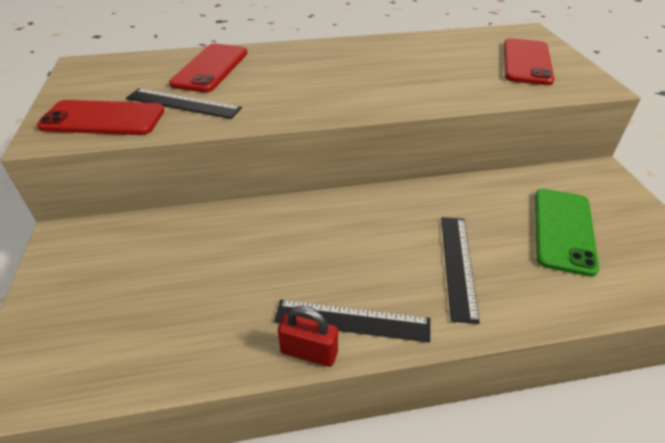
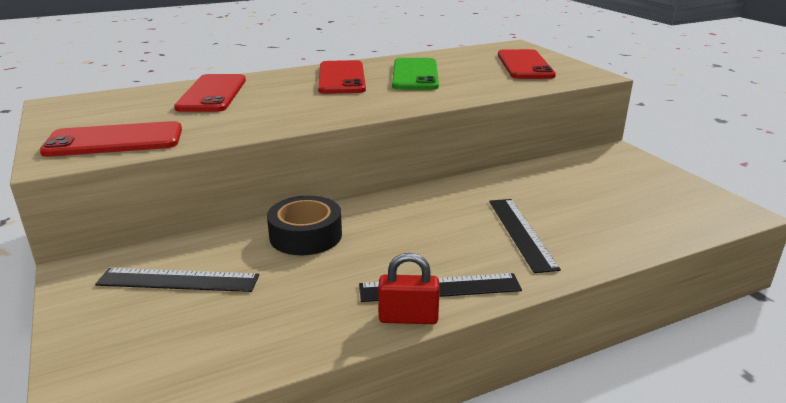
camera: 15 degrees left, 15 degrees down
(183, 103) = (199, 121): black ruler -> black ruler (178, 280)
(257, 230) = (305, 235): none -> black tape
(335, 60) = (341, 78): none -> red phone
(563, 230) = (604, 195): green phone -> green phone (415, 75)

